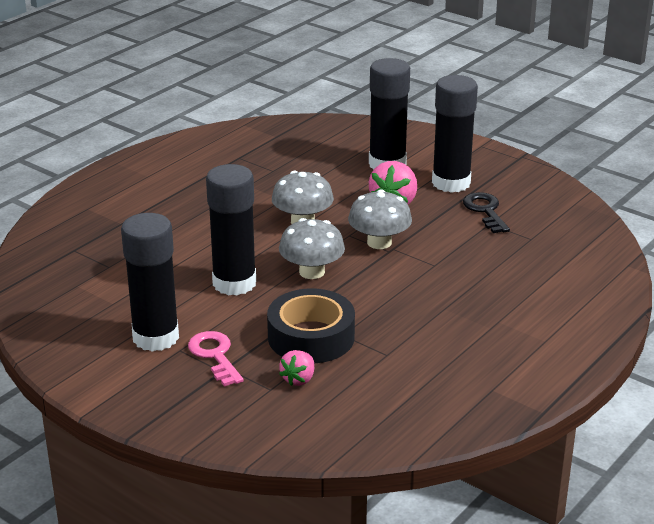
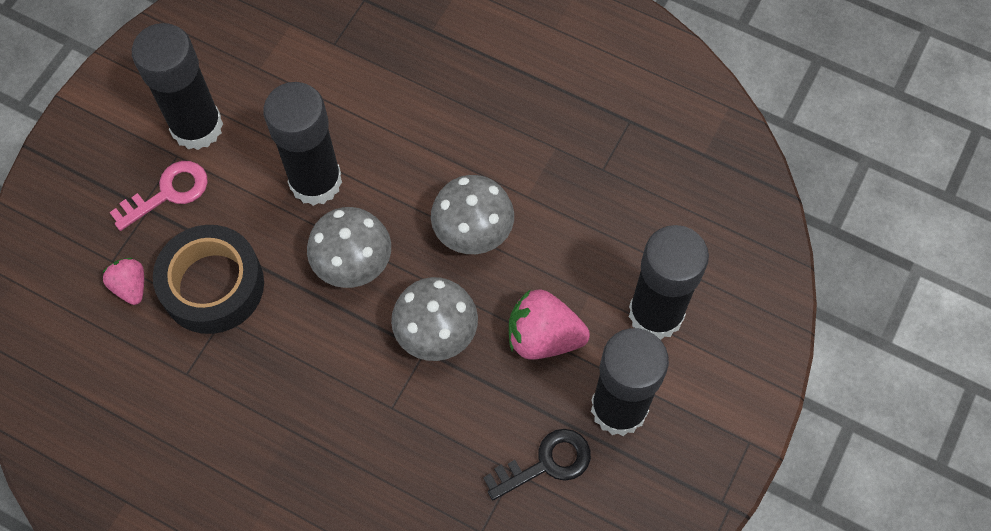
camera: 80 degrees right, 35 degrees up
(298, 379) = (131, 286): pink strawberry -> pink strawberry turned 45 degrees clockwise

